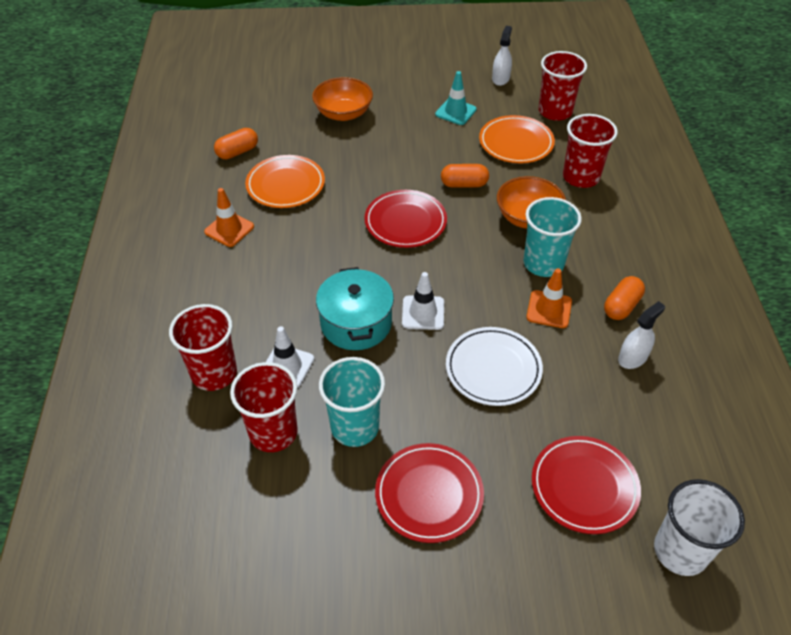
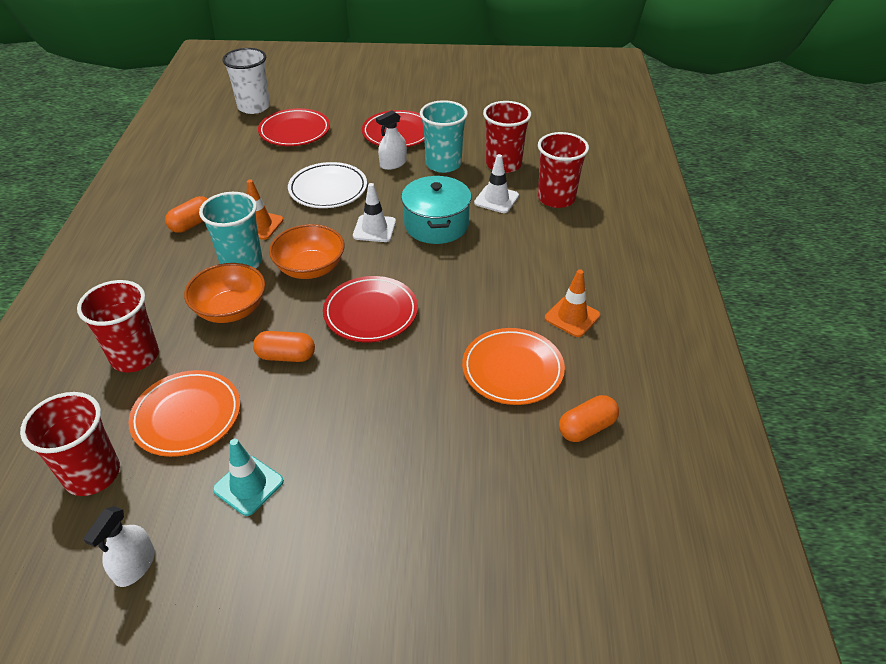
camera: 175 degrees left, 5 degrees down
(343, 113) = (429, 496): orange bowl -> orange bowl (310, 268)
(633, 357) = (211, 190): white spray bottle -> white spray bottle (393, 164)

